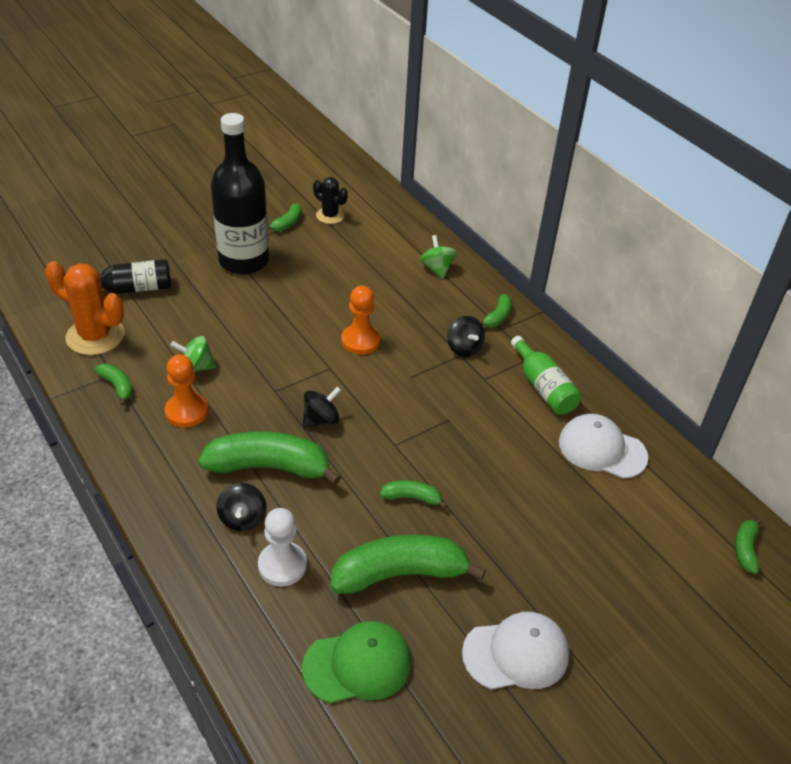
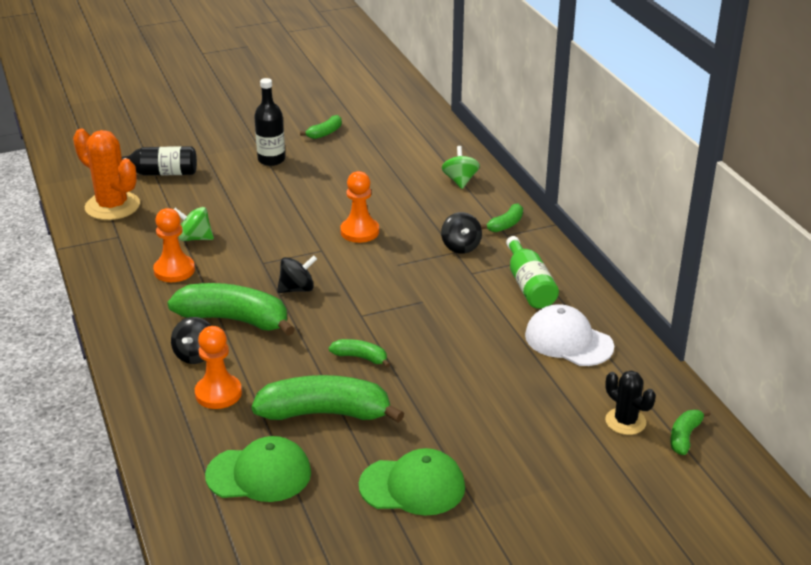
camera: 15 degrees right, 10 degrees down
(117, 386) = (118, 246): green banana -> none
(244, 261) = (271, 160): black bottle -> black bottle, size x0.56
(282, 565) = (218, 393): white pawn -> orange pawn
(330, 216) = (369, 130): black cactus -> black cactus (625, 421)
(516, 653) = (413, 486): white cap -> green cap

